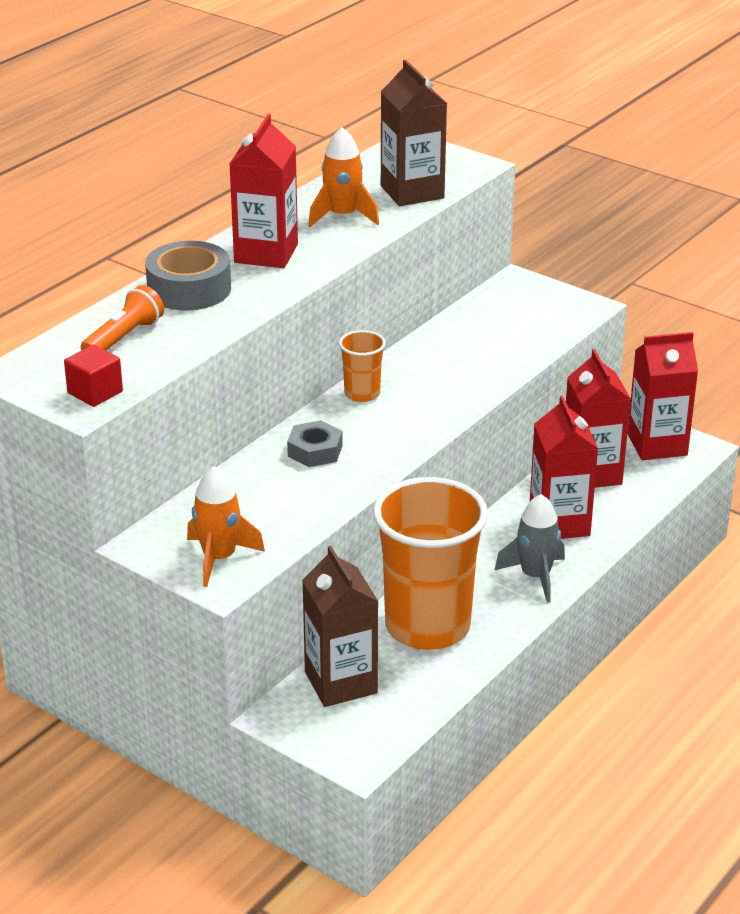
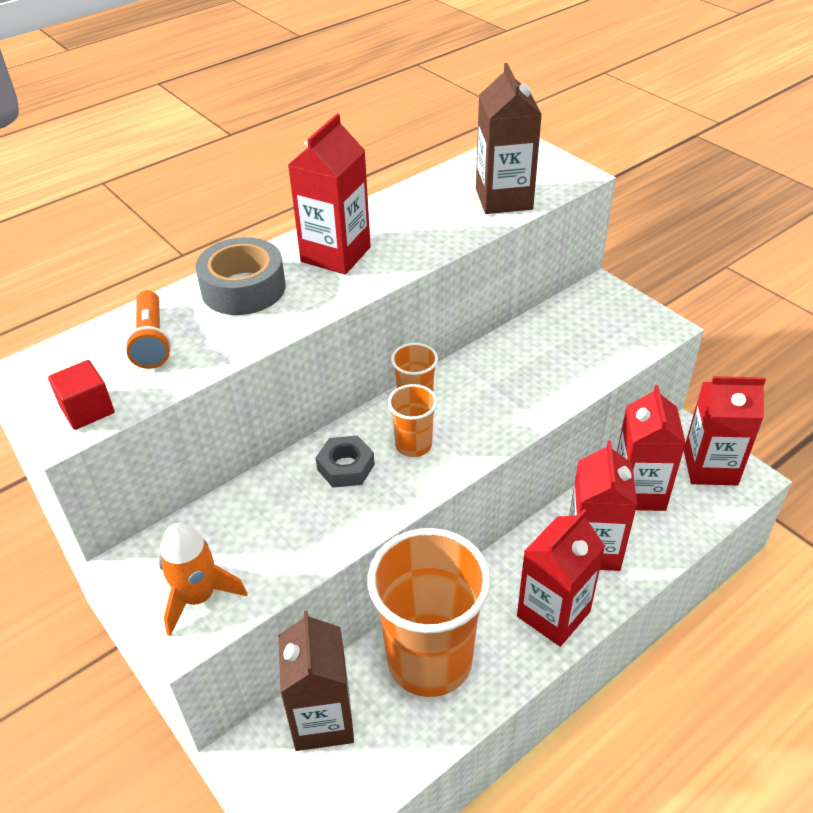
camera: 15 degrees right, 10 degrees up
(124, 338) = (152, 341): orange flashlight -> orange flashlight turned 120 degrees clockwise
(342, 216) = (426, 219): orange rocket -> none
(374, 426) = (413, 445): none -> orange cup
(535, 576) = (553, 614): grey rocket -> red carton

